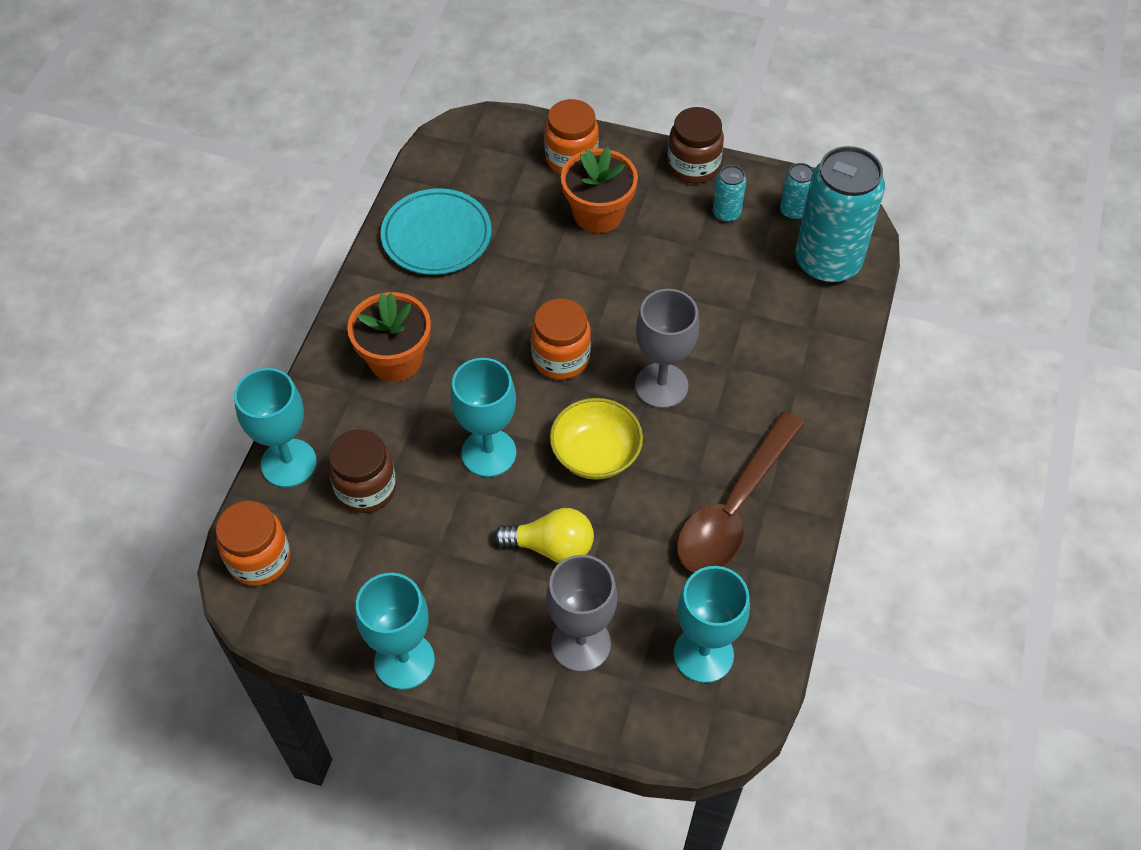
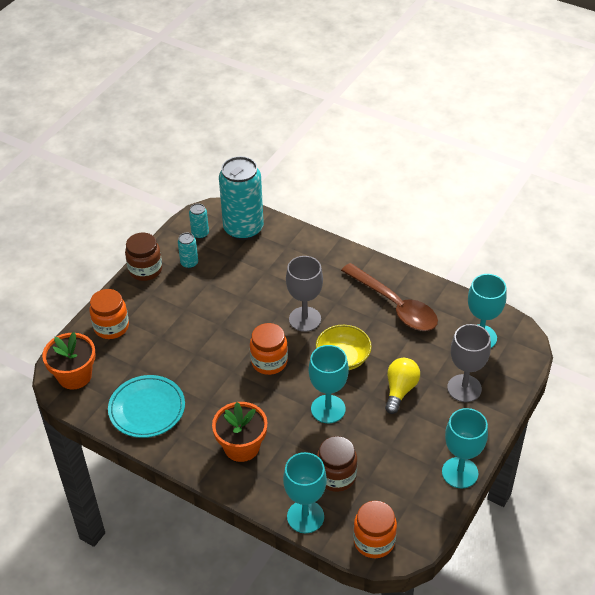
camera: 75 degrees left, 10 degrees down
(598, 214) = (164, 322): orange flower pot -> orange flower pot (74, 376)

